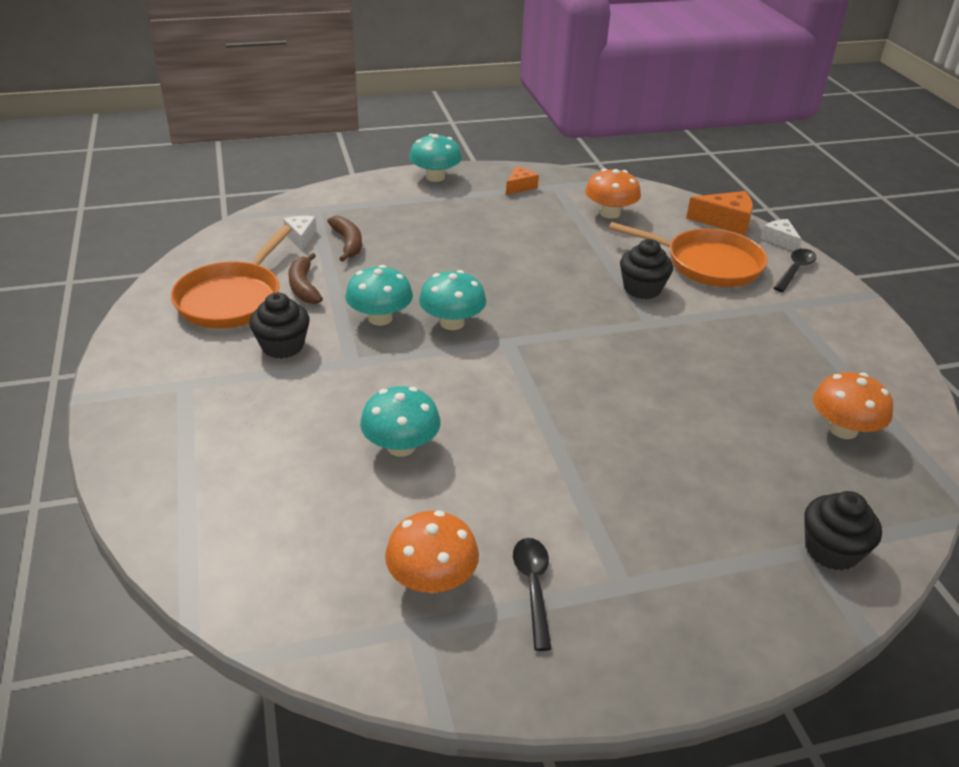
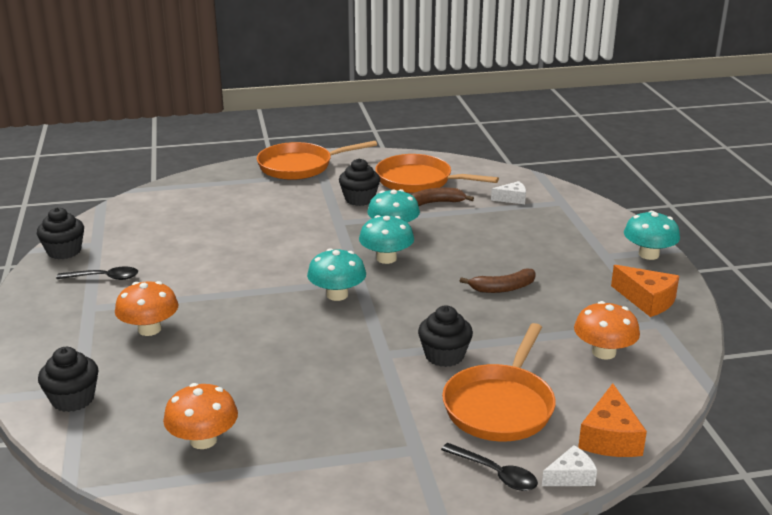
camera: 95 degrees right, 10 degrees down
(146, 408) = (300, 166): none -> orange pan
(348, 243) = (505, 217): brown banana -> brown banana (502, 288)
(401, 446) = (243, 239): turquoise mushroom -> turquoise mushroom (337, 295)
(432, 579) = (126, 248): orange mushroom -> orange mushroom (149, 329)
(447, 668) = (64, 251): none -> black cupcake
(520, 187) = (647, 300): orange cheese -> orange cheese, size x1.58

